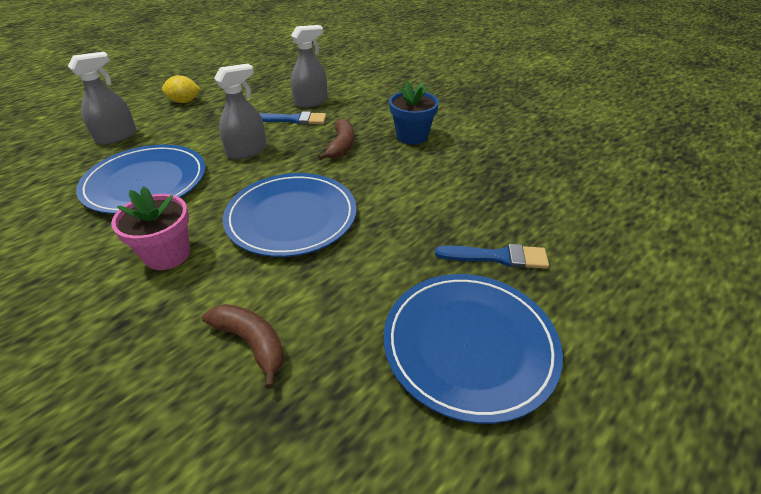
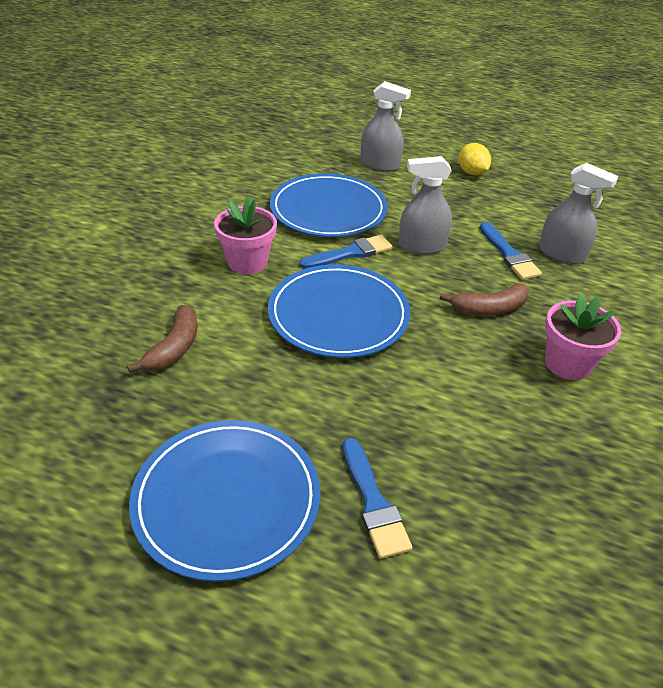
camera: 65 degrees right, 0 degrees up
(219, 188) = (350, 253): none -> blue brush
(247, 151) = (422, 246): grey spray bottle -> grey spray bottle turned 150 degrees clockwise
(412, 136) = (568, 363): blue flower pot -> pink flower pot

